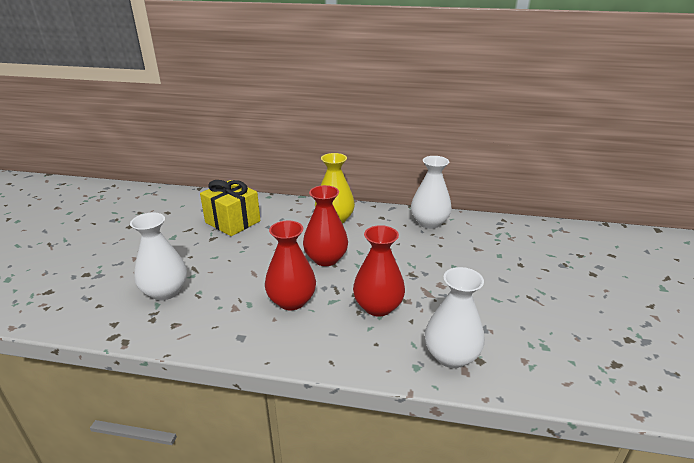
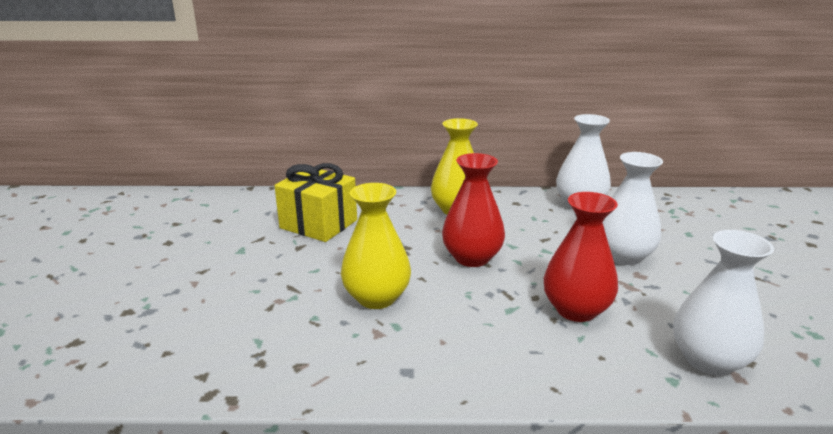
camera: 10 degrees left, 5 degrees down
(165, 291) = (263, 322): white vase -> white vase (623, 256)
(246, 282) = (376, 297): none -> yellow vase
(291, 301) = (455, 315): red vase -> none

